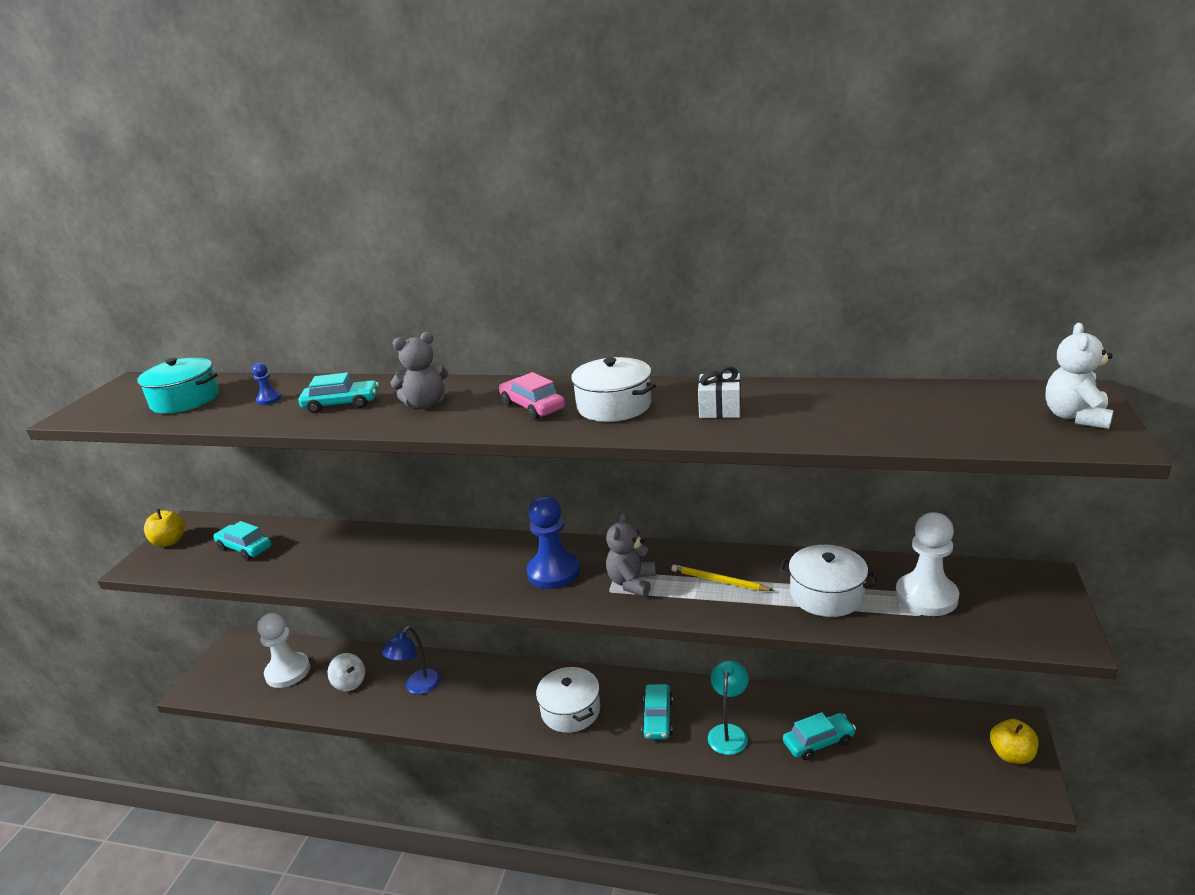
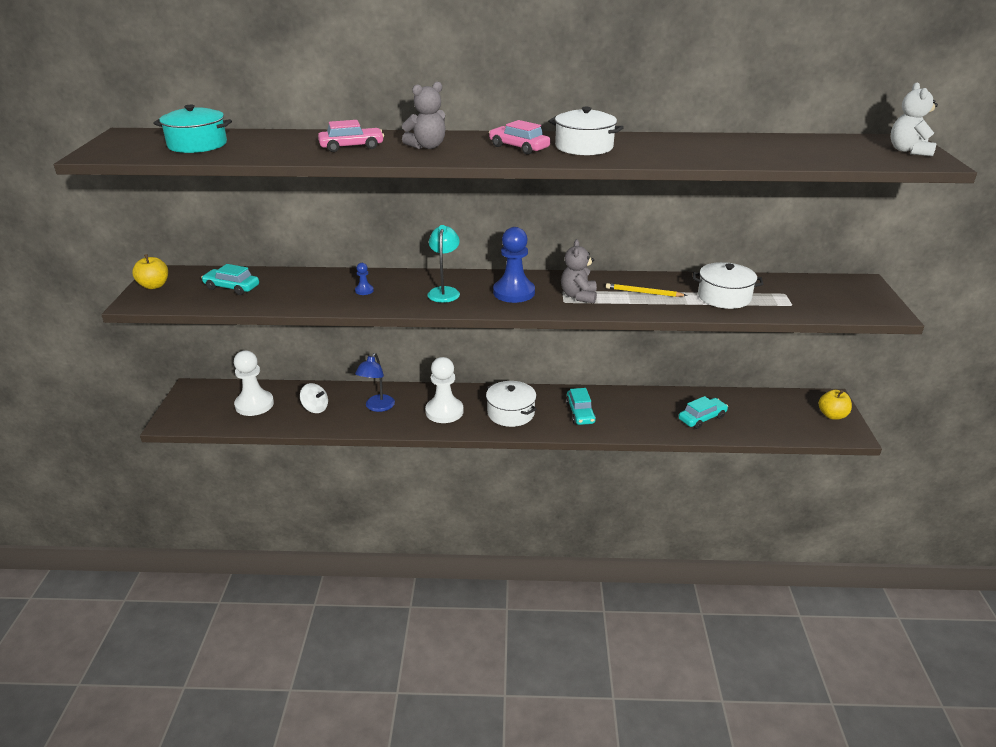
camera: 15 degrees left, 5 degrees up
(269, 399) = (280, 144): blue pawn -> blue pawn (364, 290)
(341, 404) = (351, 147): turquoise car -> pink car
(720, 409) = (666, 148): white gift -> none
(729, 732) = (636, 417): turquoise lamp -> turquoise lamp (444, 291)
(926, 596) = (791, 295): white pawn -> white pawn (444, 411)

